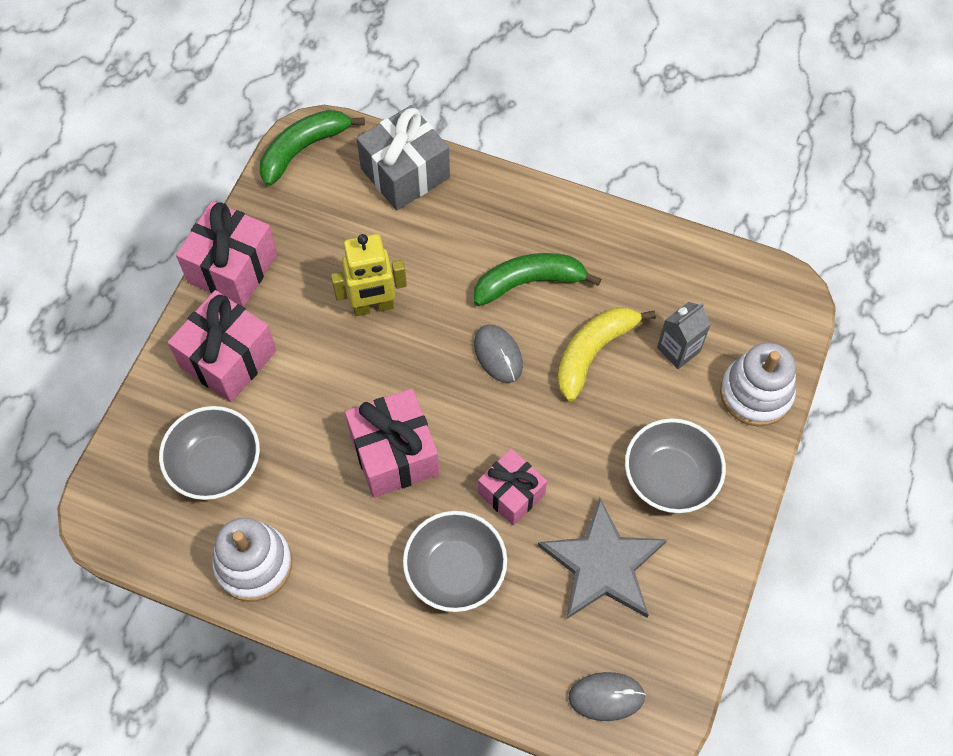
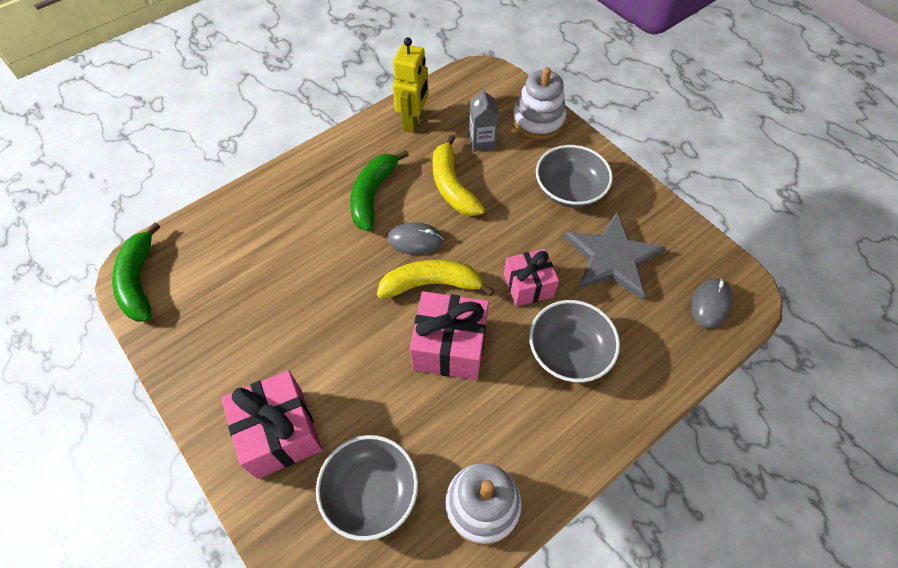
camera: 60 degrees left, 5 degrees down
(233, 268) = (199, 387): pink gift -> none
(373, 306) = (316, 300): yellow robot -> yellow robot (413, 122)
(405, 173) = (223, 224): grey gift -> none
(455, 399) = (431, 284): none -> yellow banana

